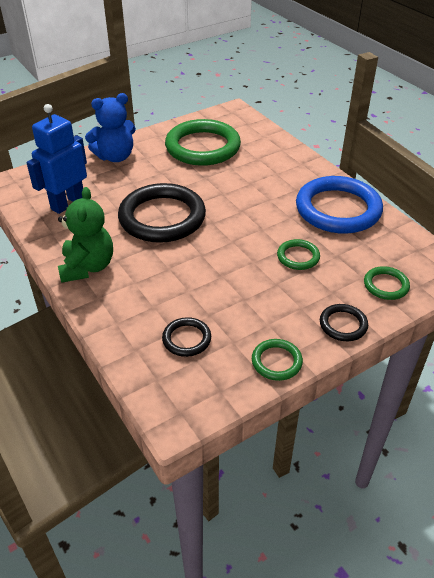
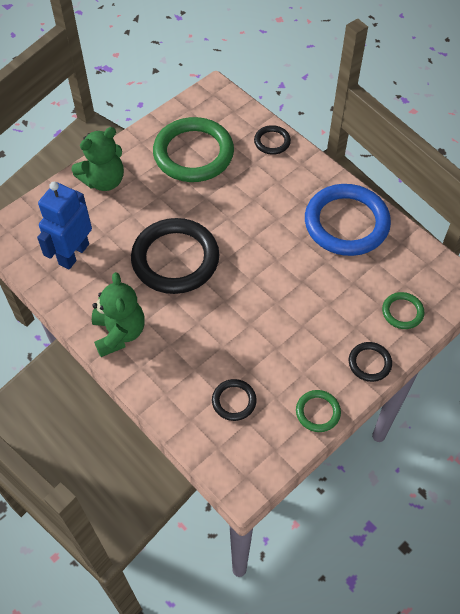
camera: 10 degrees left, 15 degrees up
(115, 157) = (104, 180): blue teddy bear -> green teddy bear
(277, 146) = (272, 142): none -> black ring
(298, 257) = (317, 290): green ring -> none

